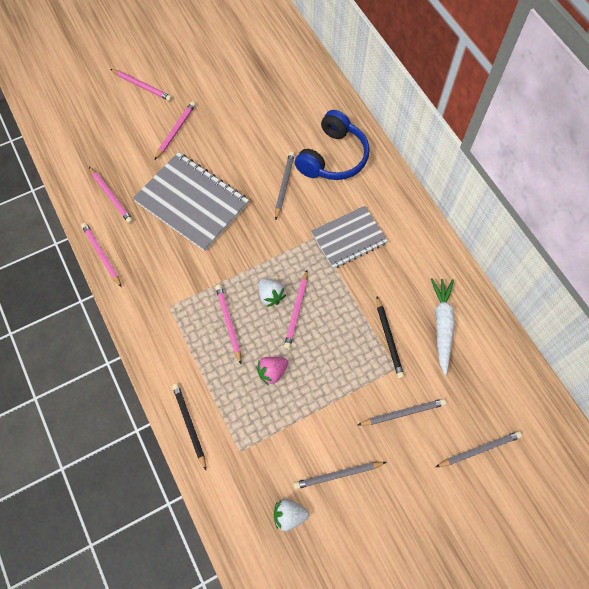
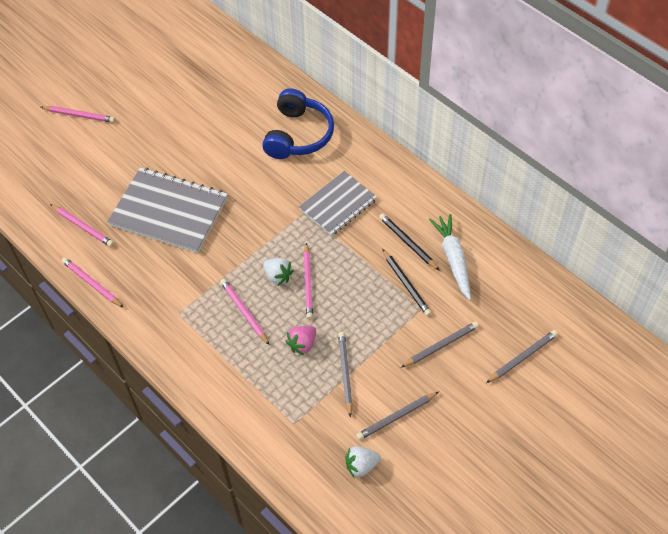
camera: 15 degrees left, 10 degrees down
(176, 131) = (130, 149): pink pencil -> none
(189, 424) = (236, 413): black pencil -> black pencil (407, 242)
(284, 185) = (258, 172): grey pencil -> grey pencil (345, 373)

